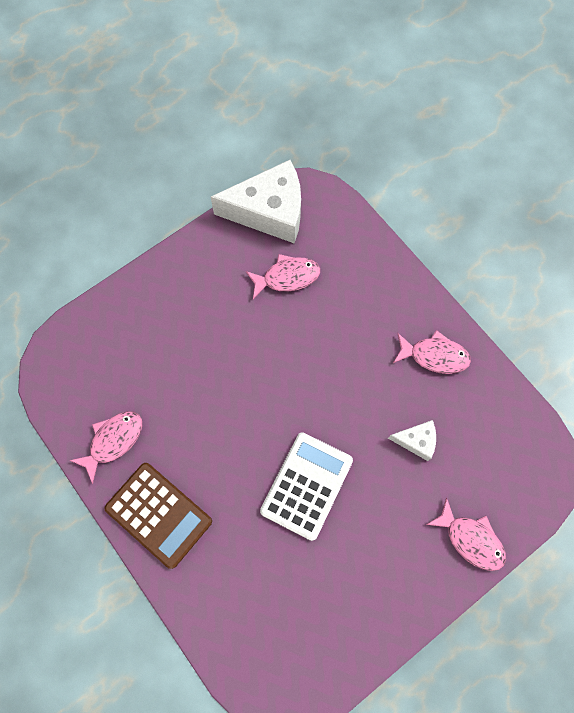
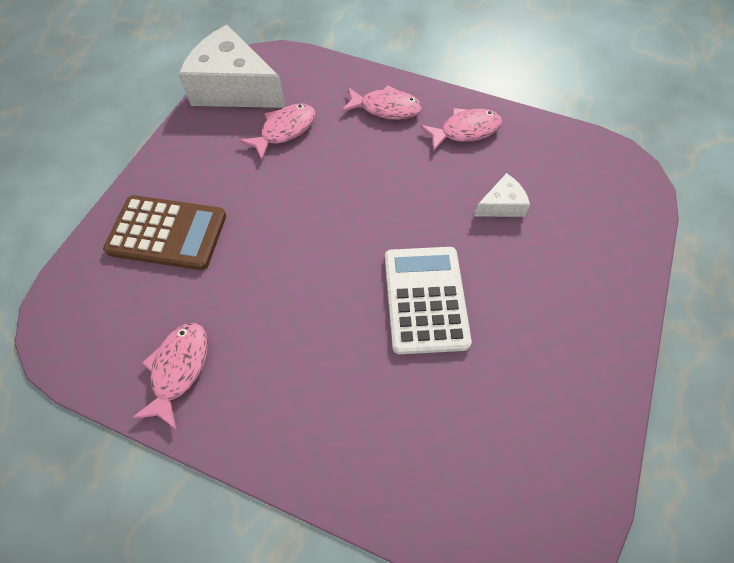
camera: 30 degrees left, 10 degrees down
(158, 515) = (279, 420): brown calculator -> brown calculator (167, 233)
(269, 211) = (234, 88): white cheese -> white cheese turned 120 degrees counterclockwise
(470, 539) = (615, 262): pink fish -> pink fish (386, 108)

